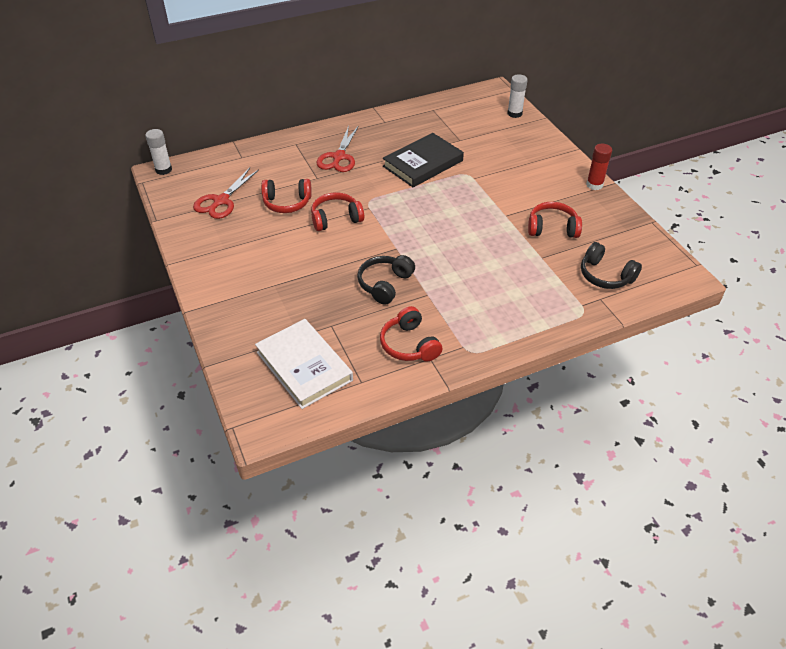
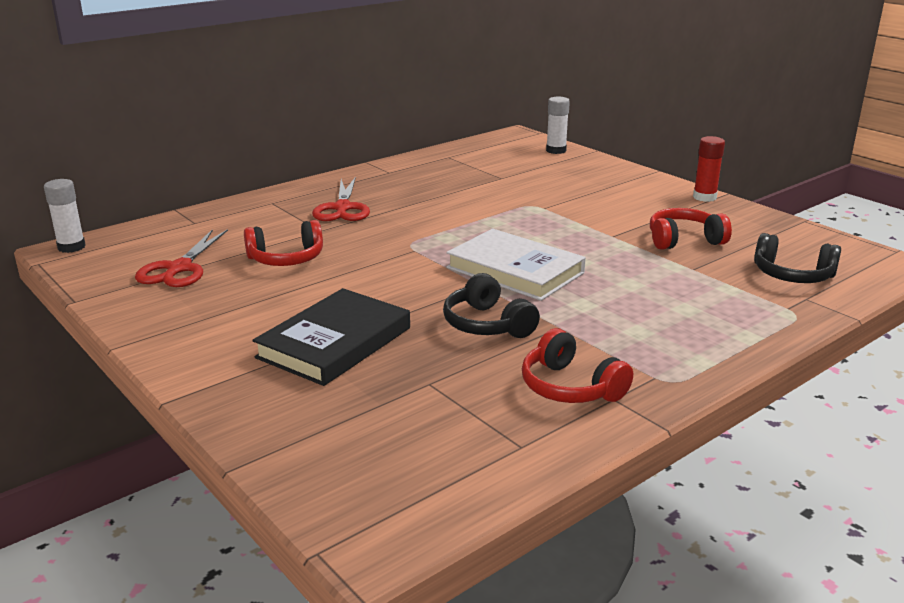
camera: 15 degrees left, 20 degrees down
(304, 366) = (410, 441): white book -> white book (515, 270)
(336, 218) = (371, 266): red headphones -> none
(385, 284) = (487, 324): black headphones -> black headphones turned 45 degrees counterclockwise
(423, 163) = (466, 202): black book -> black book (335, 343)

